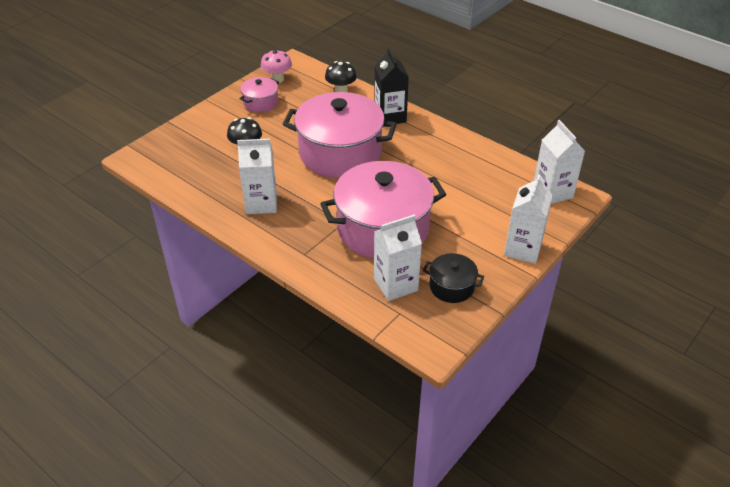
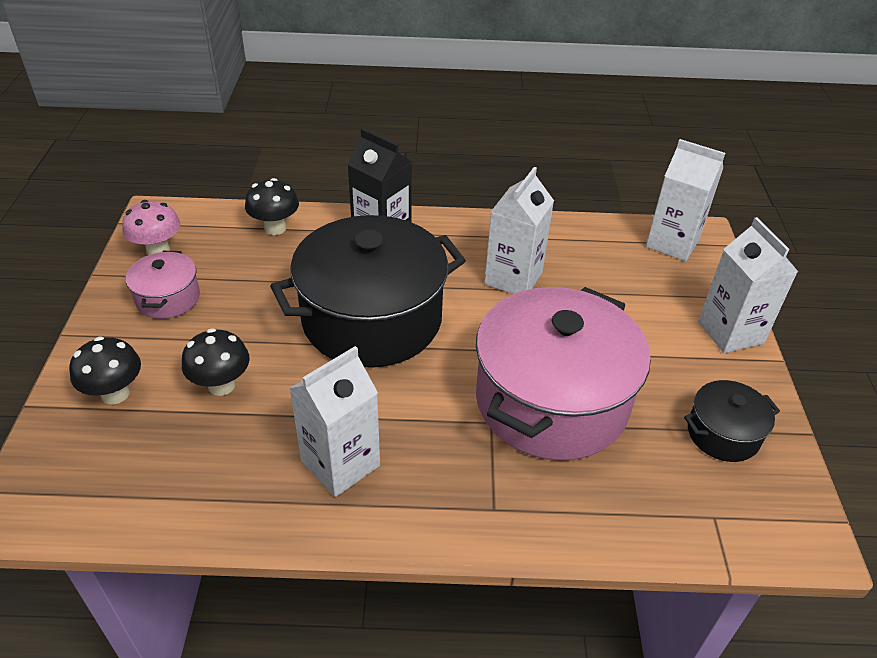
camera: 40 degrees left, 0 degrees up
(203, 132) = (115, 394): none -> black mushroom
(340, 153) = (372, 319): pink pot -> black pot
(395, 284) = (661, 476): white carton -> white carton (513, 278)

